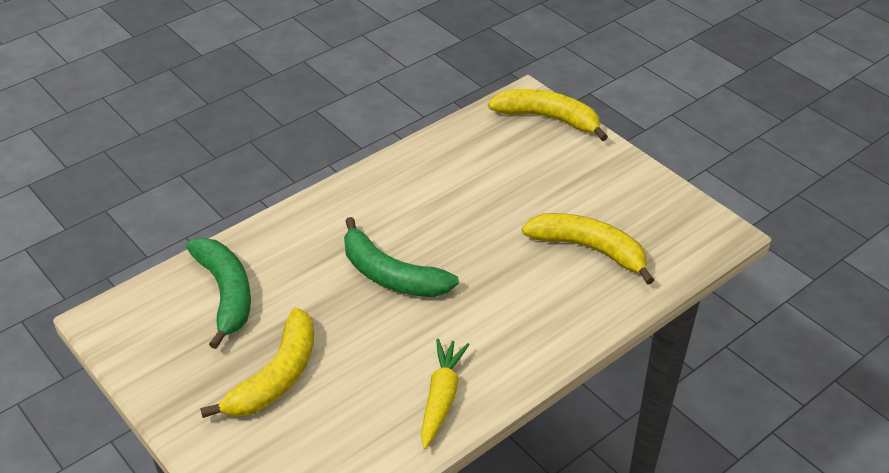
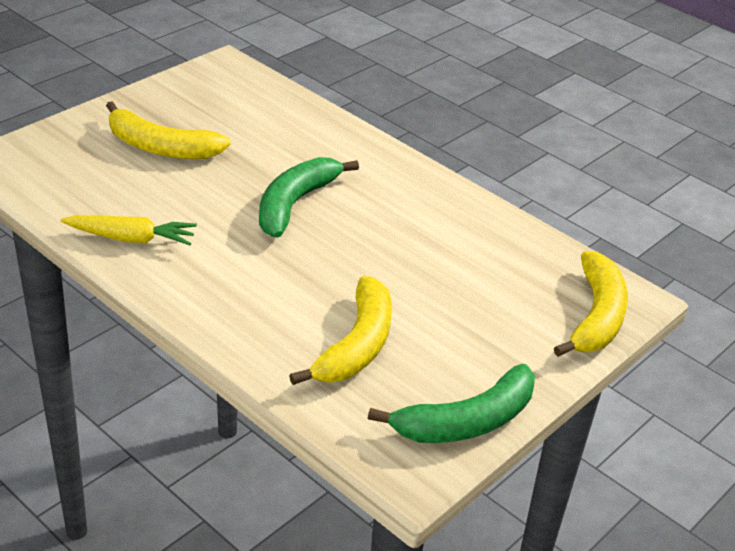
camera: 80 degrees right, 5 degrees down
(225, 293) = (260, 115): green banana -> green banana (466, 421)

